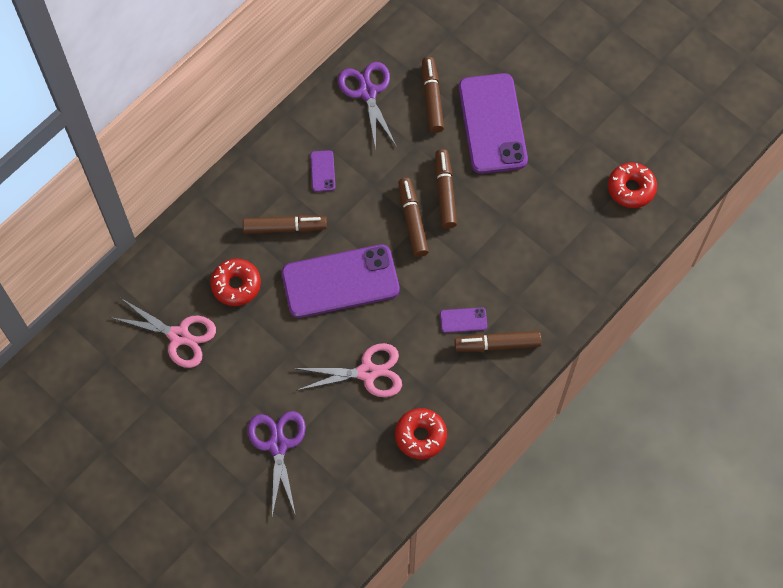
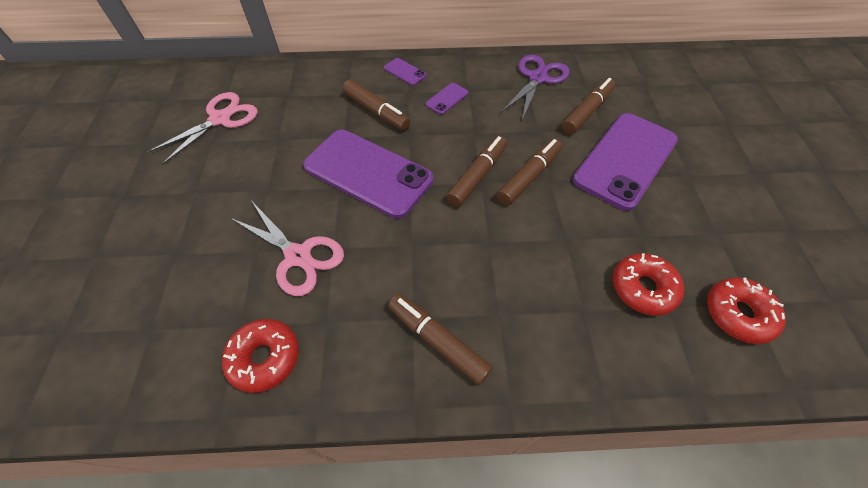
camera: 45 degrees right, 10 degrees down
(179, 336) = (220, 119): pink scissors -> pink scissors turned 120 degrees counterclockwise
(236, 285) = (297, 119): red donut -> red donut (643, 288)
(278, 445) = (160, 247): purple scissors -> none
(463, 320) = (430, 288): purple phone -> purple phone (405, 72)

